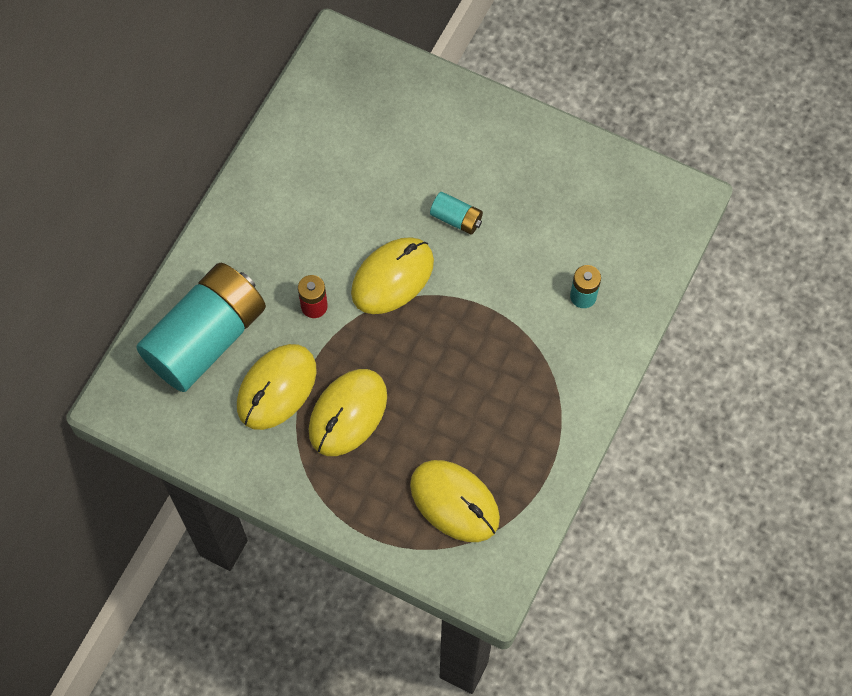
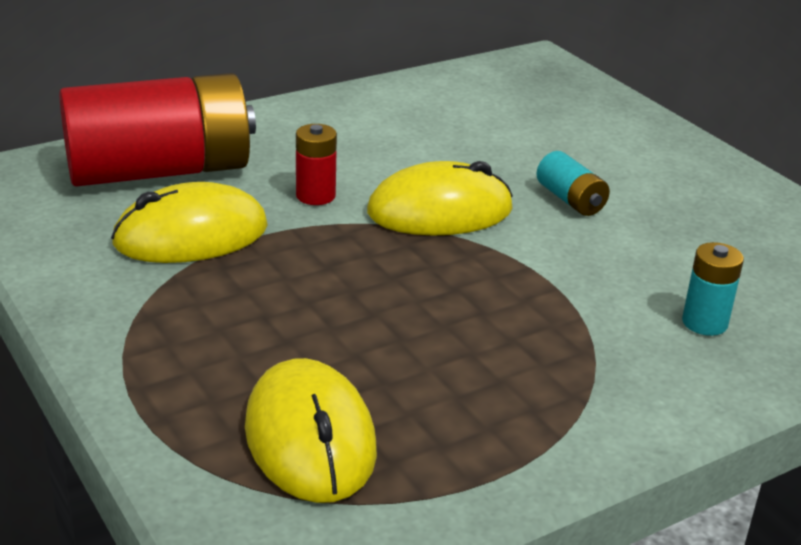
camera: 30 degrees right, 35 degrees down
(206, 338) = (160, 171): turquoise battery -> red battery
(348, 414) = (254, 290): yellow mouse -> none

